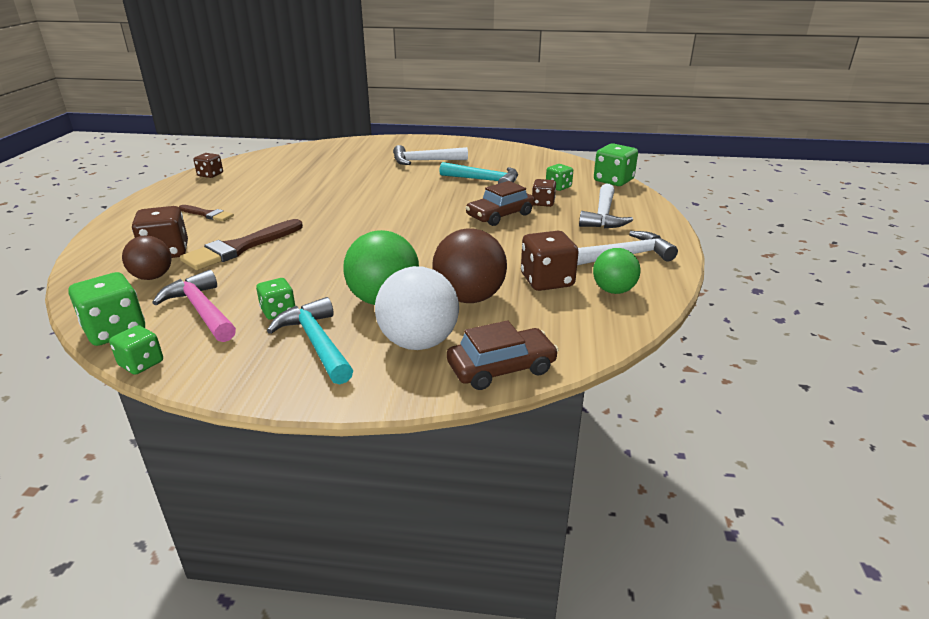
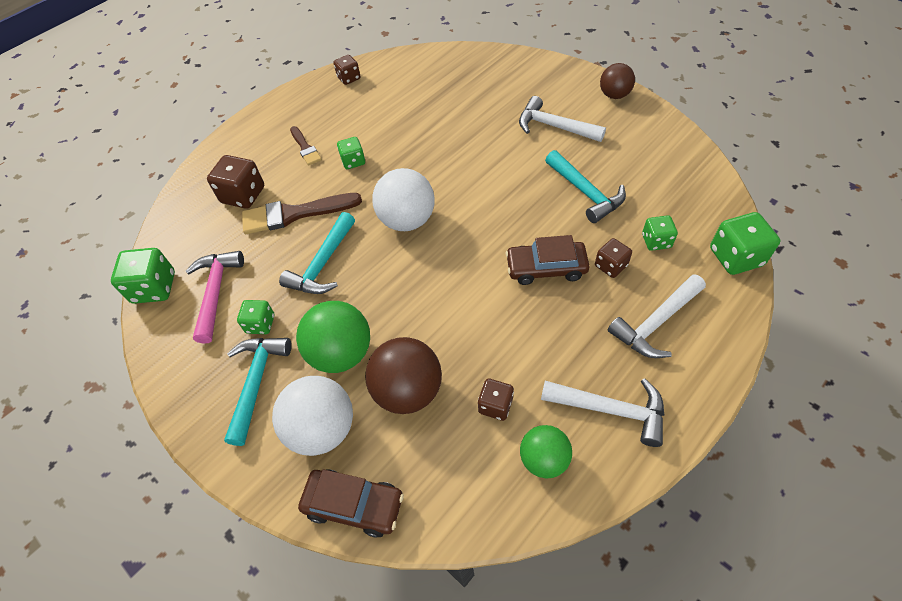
camera: 40 degrees right, 25 degrees up
(141, 364) = (145, 339): green dice -> green dice (353, 161)
(152, 277) = (214, 227): brown ball -> brown ball (614, 95)
(304, 264) = (323, 264): none -> turquoise hammer
(358, 224) = (407, 220): none -> white ball
(547, 281) = (495, 405): brown dice -> brown dice, size x0.61

